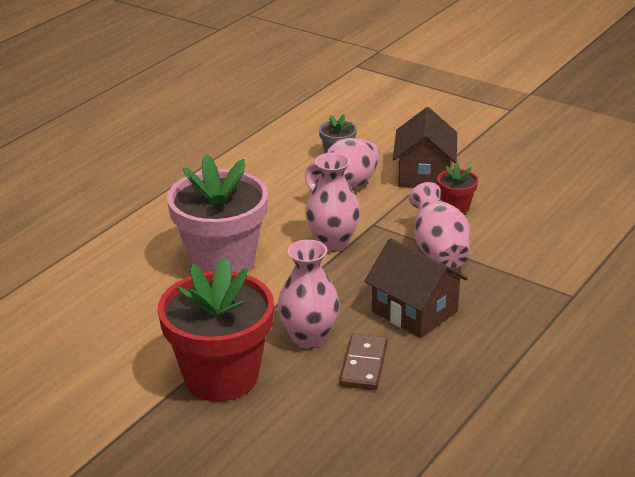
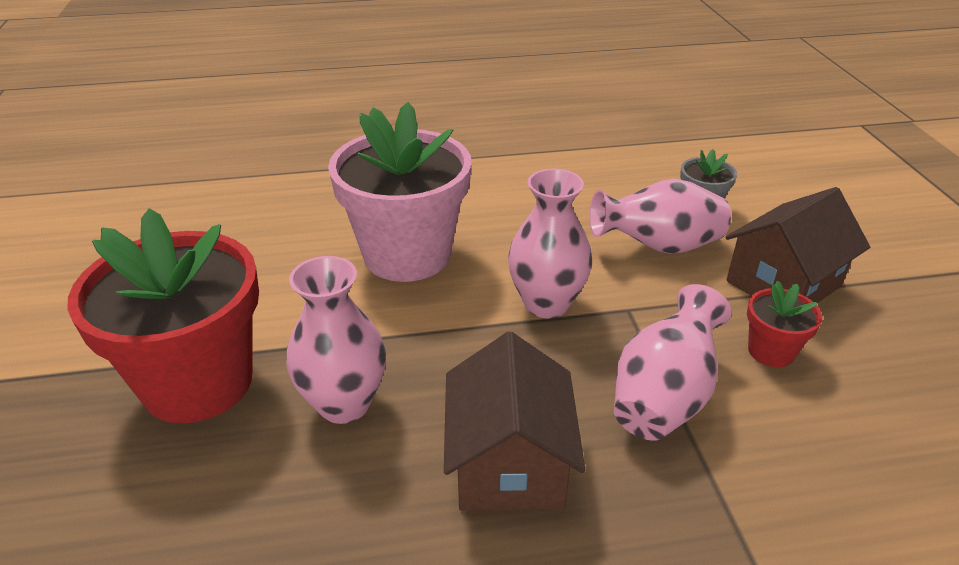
camera: 45 degrees right, 5 degrees up
(363, 365) = (339, 491): brown domino -> none

